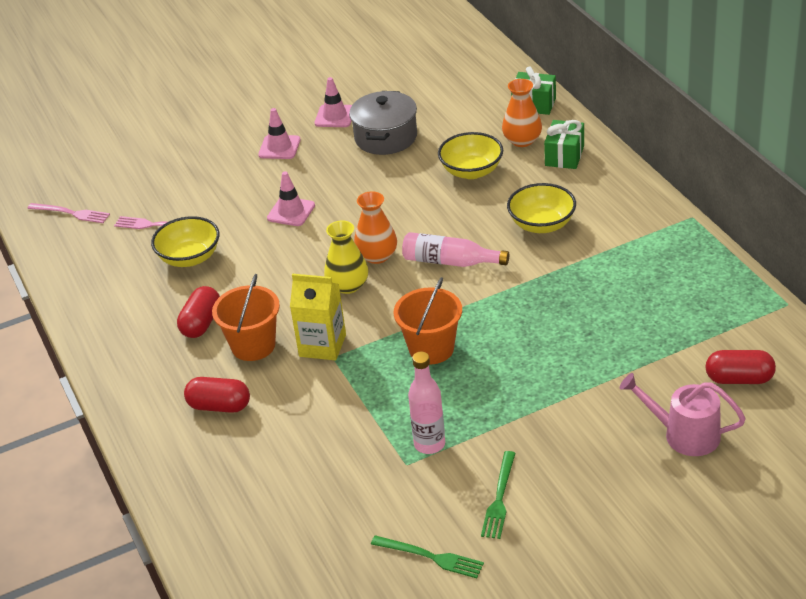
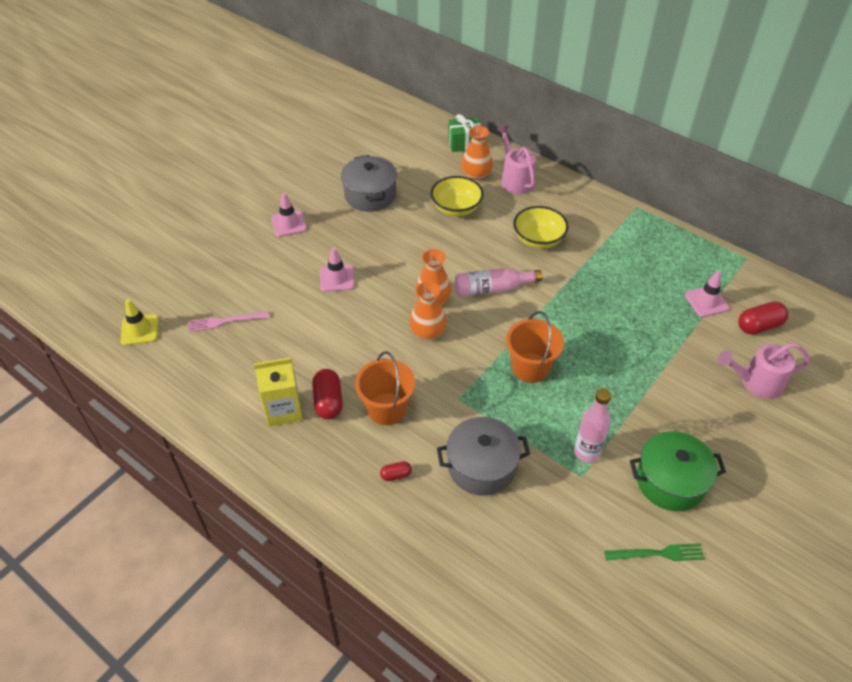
camera: 30 degrees left, 10 degrees up
(71, 213) = (140, 330): pink fork -> yellow traffic cone
(189, 258) = (277, 343): yellow bowl -> none
(219, 406) = (396, 475): red capsule -> red capsule, size x0.54
(309, 424) = (481, 466): none -> grey pot
(322, 345) = (443, 391): yellow carton -> yellow carton (283, 410)
(335, 116) = (317, 186): pink traffic cone -> pink traffic cone (706, 301)
(348, 285) = (427, 331): yellow vase -> orange vase
(499, 498) = (670, 481): green fork -> green pot
(564, 156) = (515, 180): green gift -> pink watering can

